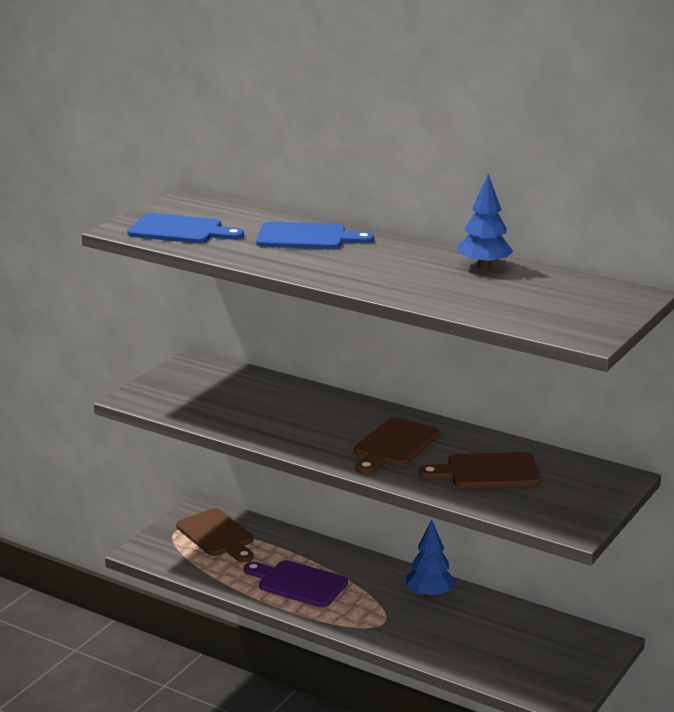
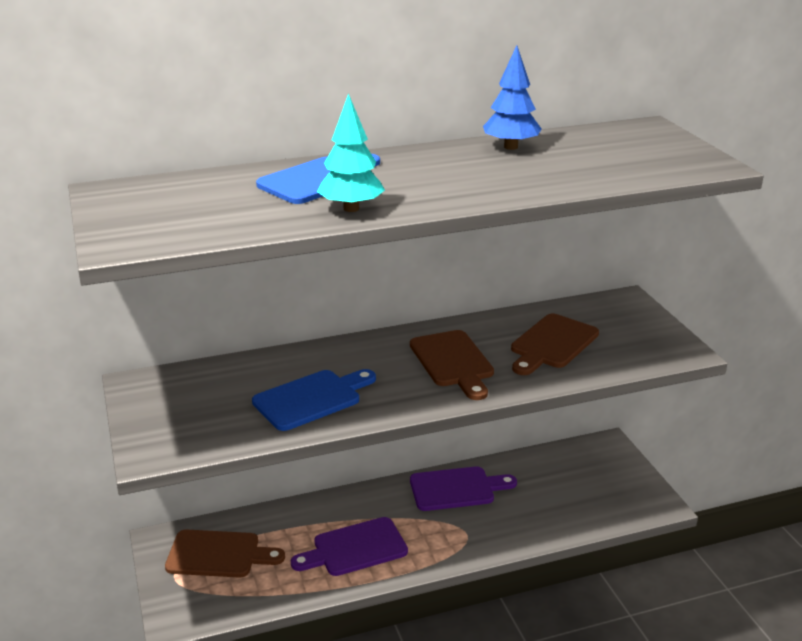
camera: 50 degrees left, 5 degrees up
(180, 230) = (184, 221): blue cutting board -> blue cutting board (311, 399)
(277, 260) = (351, 208): none -> turquoise tree
(429, 595) = (456, 489): blue tree -> purple cutting board

